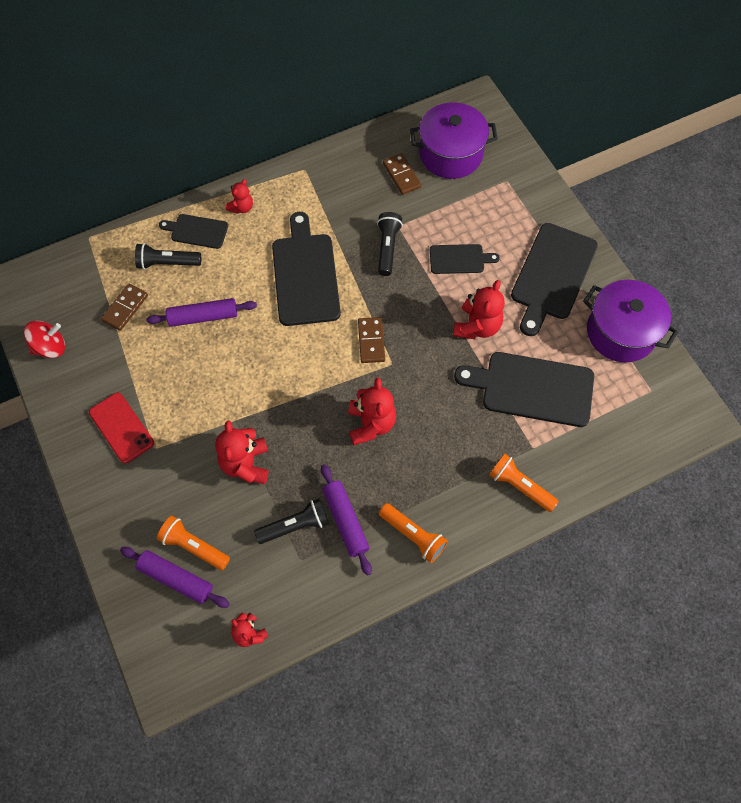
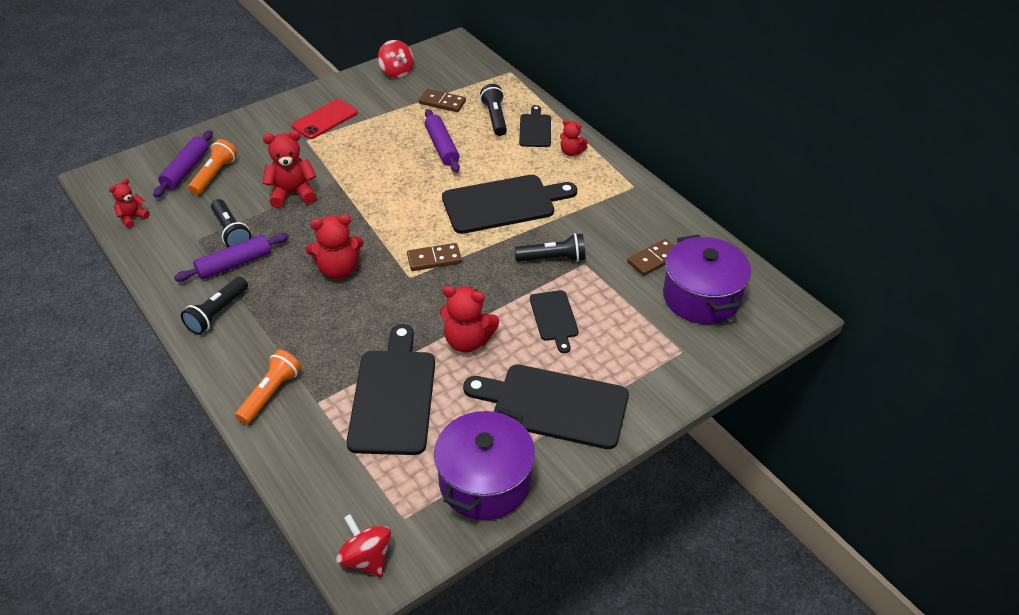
camera: 80 degrees right, 20 degrees down
(413, 535) = (217, 313): orange flashlight -> black flashlight
(684, 418) = (366, 558): none -> red spinning top

